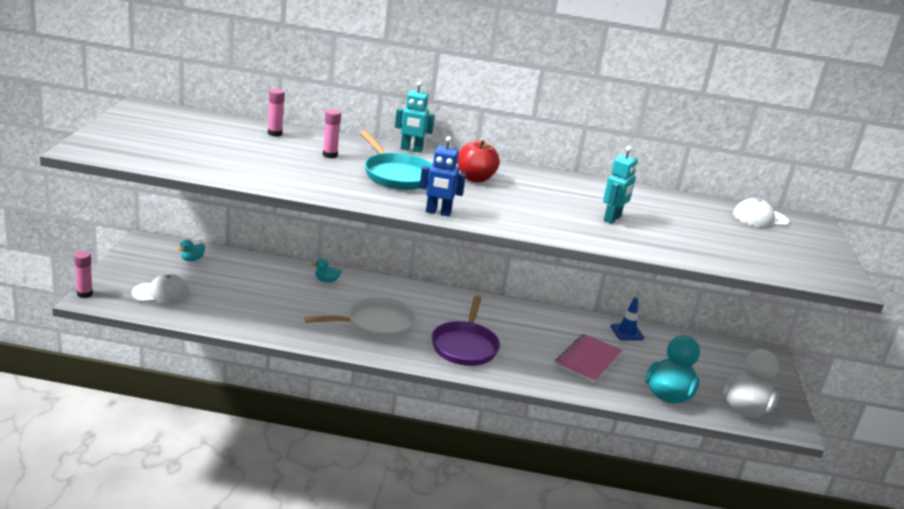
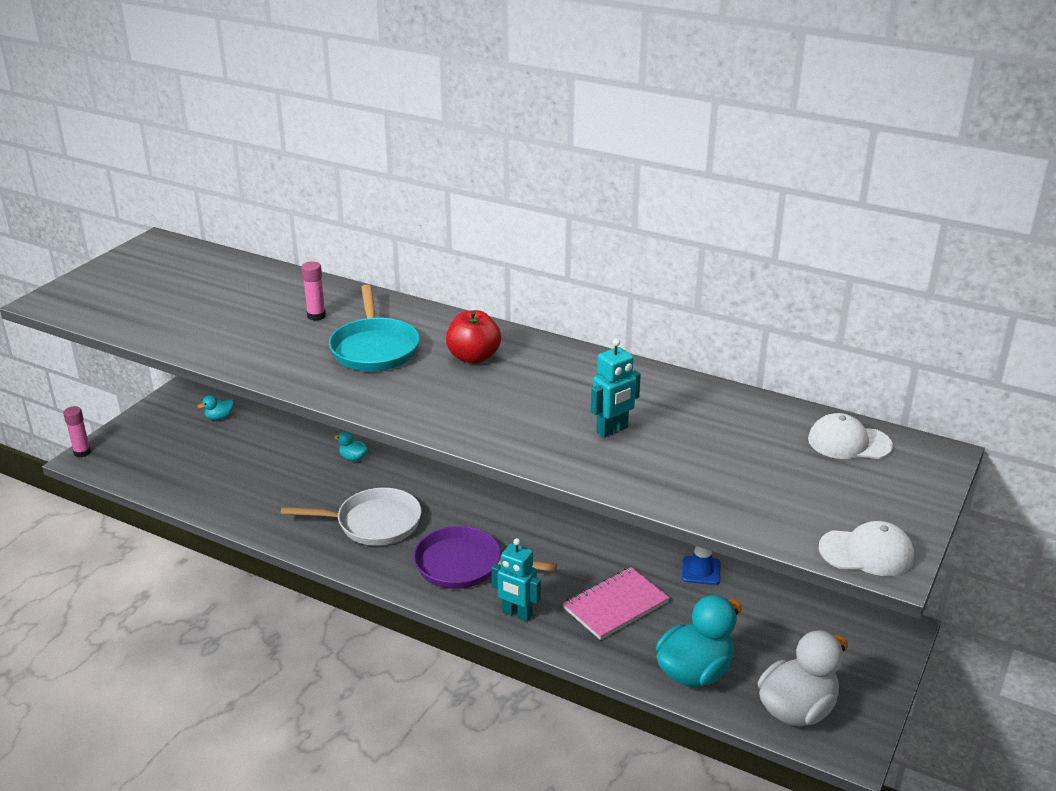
camera: 25 degrees right, 5 degrees up
(161, 293) = (160, 458): white cap -> white cap (866, 553)
(275, 133) = (276, 283): pink glue stick -> none
(411, 149) = (427, 310): turquoise robot -> turquoise robot (517, 614)
(438, 212) = (379, 407): blue robot -> none
(465, 346) = (464, 565): purple pan -> purple pan turned 75 degrees clockwise

